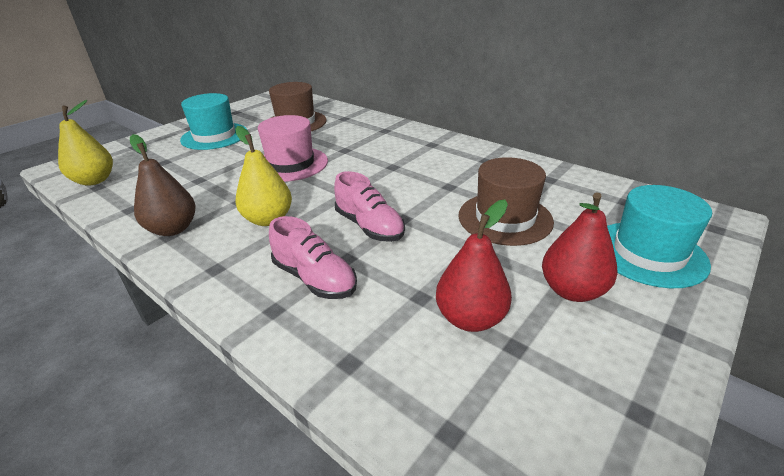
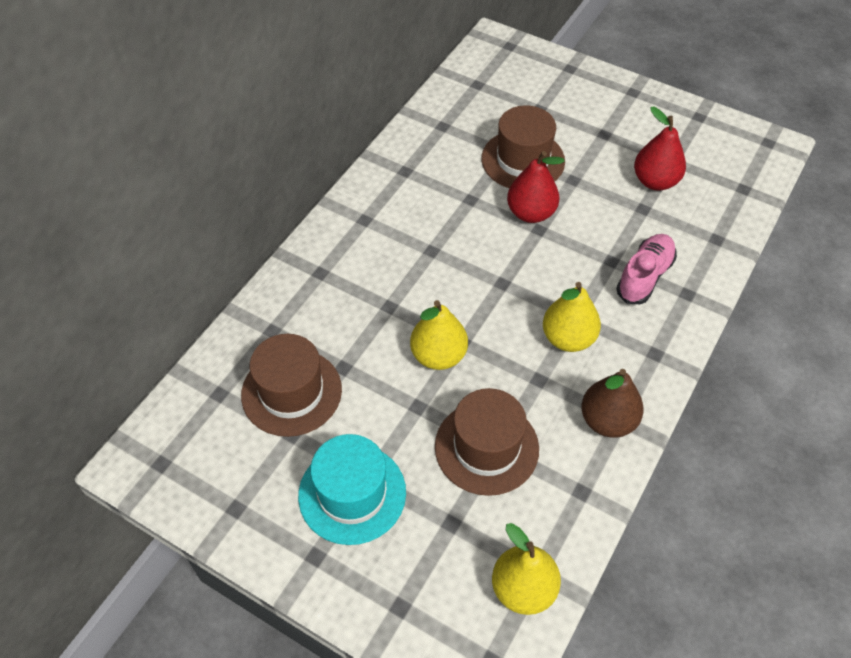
camera: 100 degrees left, 20 degrees up
(202, 176) = (486, 447): none -> brown hat
(291, 164) = (438, 355): pink hat -> yellow pear
(369, 226) = (560, 253): pink shoe -> none
(572, 290) = (609, 130): red pear -> red pear (531, 213)
(648, 253) = (553, 86): turquoise hat -> none

